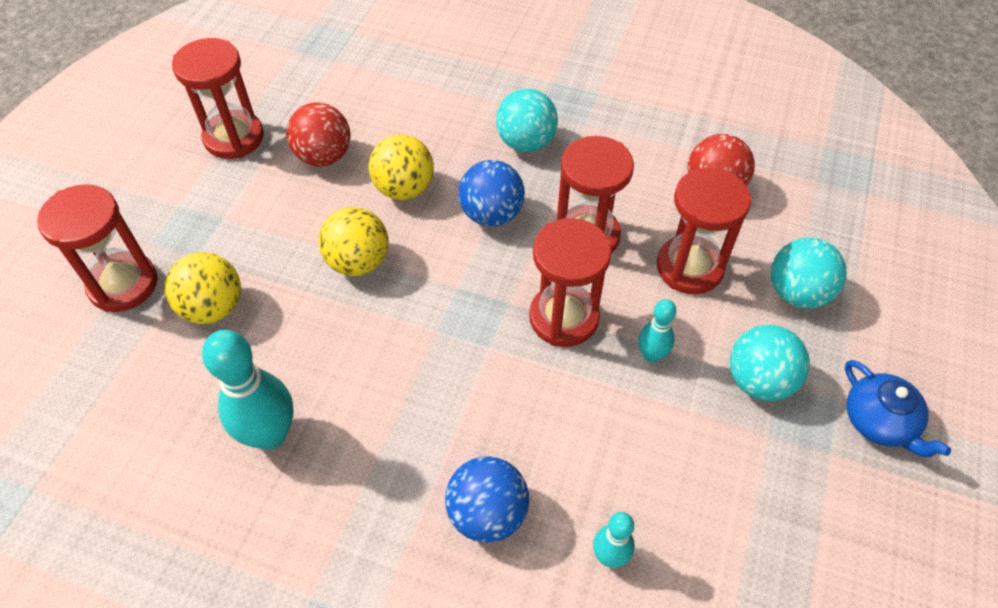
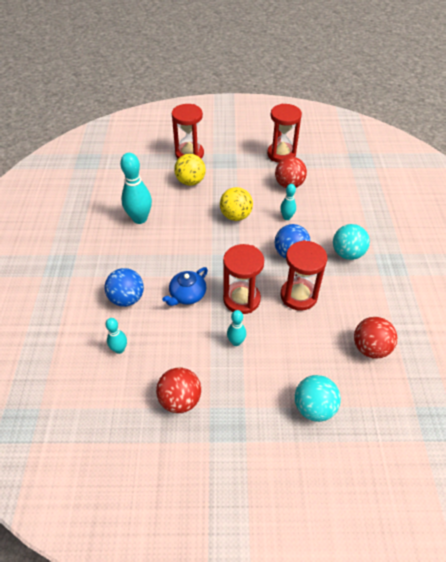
camera: 70 degrees right, 5 degrees down
(404, 189) = (286, 217): yellow ball -> turquoise bowling pin
(689, 267) = (303, 347): red hourglass -> none
(745, 475) = (180, 399): none -> red ball
(759, 380) = (242, 396): turquoise ball -> none
(879, 421) = (240, 467): blue teapot -> blue teapot (187, 295)

